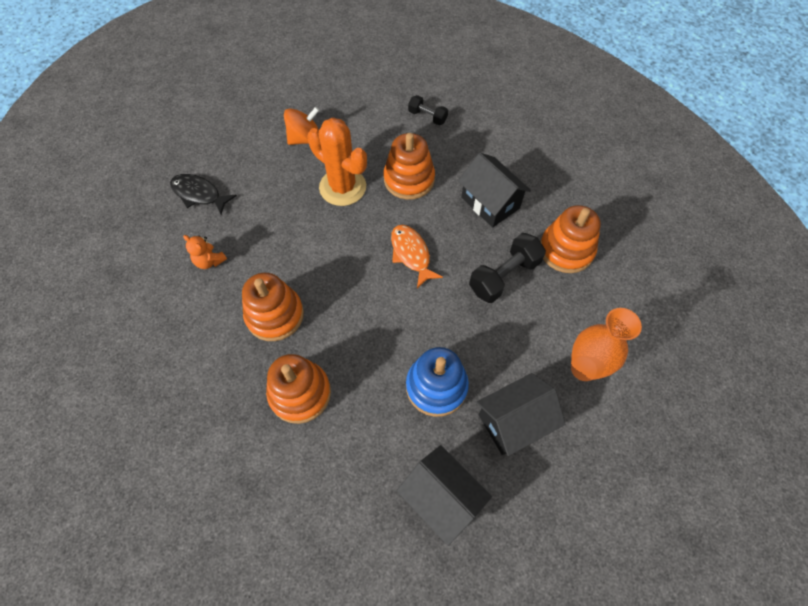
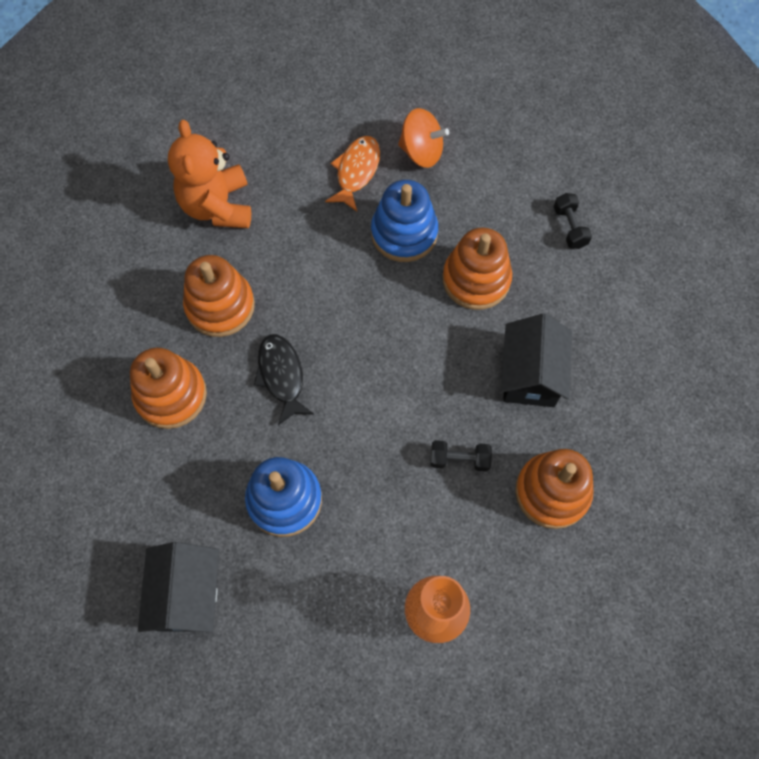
camera: 45 degrees right, 5 degrees up
(199, 194) = (271, 131): black fish -> black fish (281, 376)
(209, 261) = (217, 206): orange teddy bear -> orange teddy bear, size x2.05
(342, 187) = (404, 233): orange cactus -> blue stacking toy
(411, 254) = (396, 357): orange fish -> orange fish (356, 171)
(504, 276) = (459, 459): black dumbbell -> black dumbbell, size x0.58
(514, 421) = (316, 597): black house -> none

